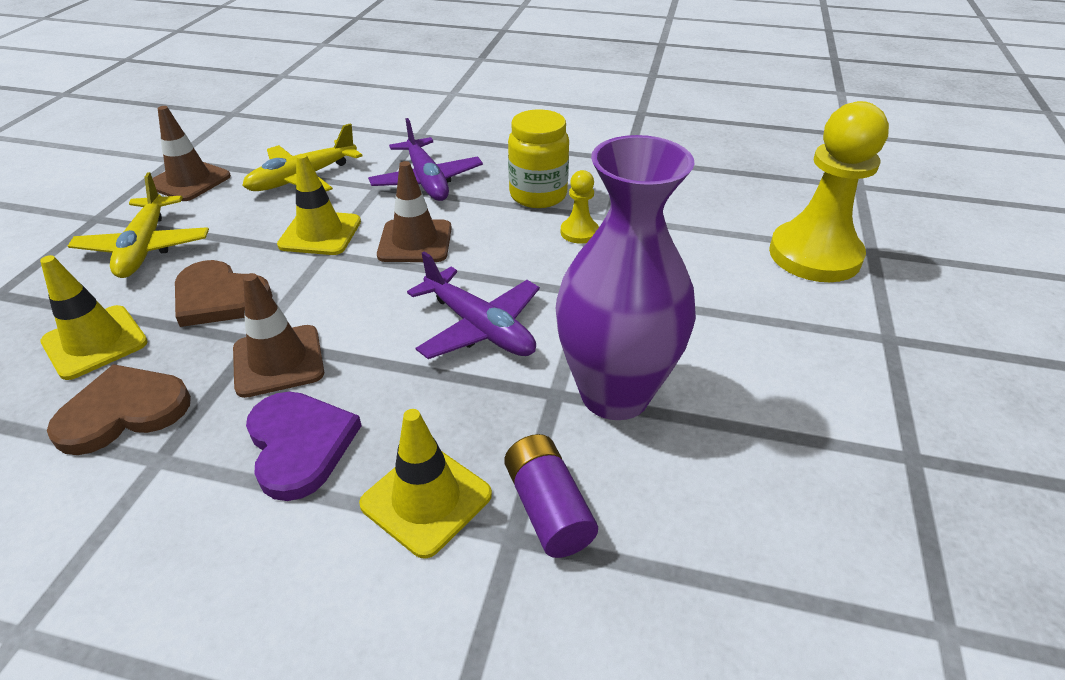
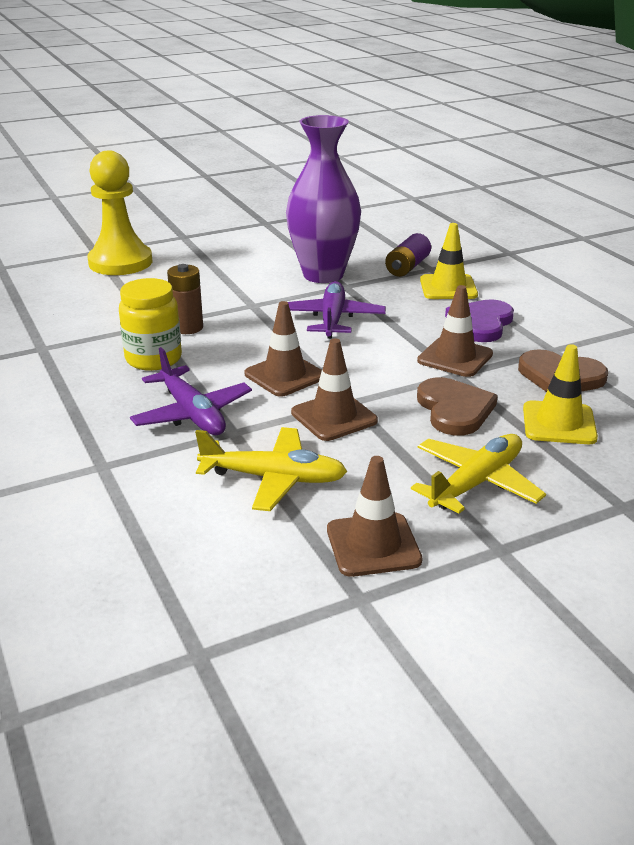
camera: 130 degrees left, 10 degrees down
(320, 233) = (334, 417): yellow traffic cone -> brown traffic cone
(427, 181) = (192, 414): purple plane -> purple plane turned 120 degrees clockwise
(579, 232) = (188, 327): yellow pawn -> brown battery

